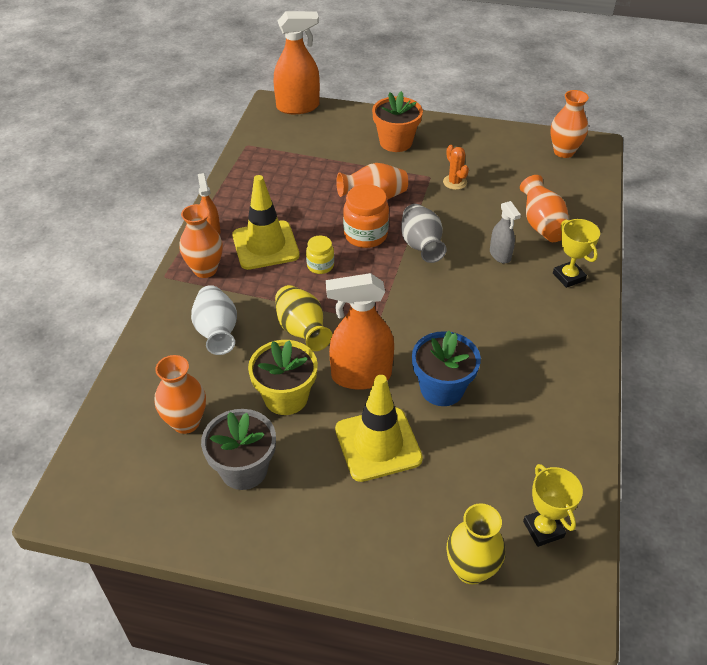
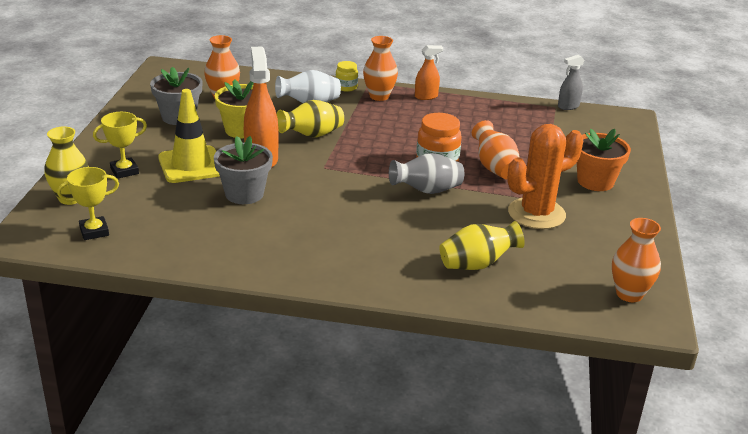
camera: 85 degrees right, 15 degrees down
(265, 245) = (413, 118): yellow traffic cone -> none
(298, 107) = (632, 129): orange spray bottle -> none
(320, 266) = (391, 142): yellow jar -> yellow jar (346, 87)
(442, 388) = (244, 194): blue flower pot -> grey flower pot
(454, 182) = (536, 214): orange cactus -> orange cactus, size x2.15
(500, 255) = (421, 234): grey spray bottle -> grey spray bottle (568, 106)
(541, 225) = (477, 264): orange vase -> yellow vase
(568, 277) = (394, 274): yellow trophy -> yellow trophy (124, 171)

